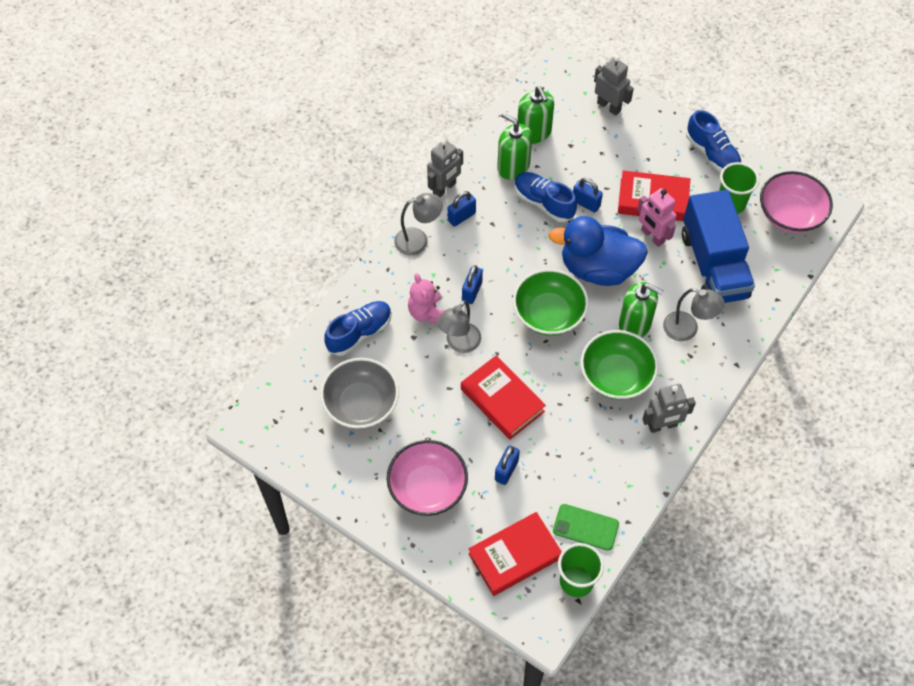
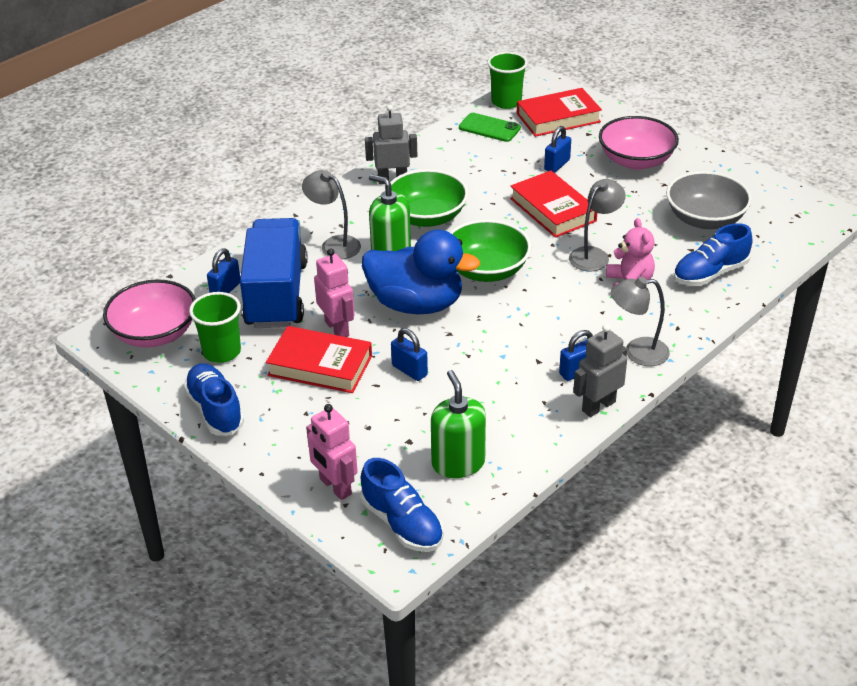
camera: 170 degrees left, 20 degrees down
(472, 291) = (574, 297): blue padlock -> blue padlock (225, 290)
(513, 166) = (497, 422): green soap dispenser -> none
(543, 202) = (465, 376): blue shoe -> blue shoe (402, 523)
(609, 106) = (335, 487): grey robot -> pink robot

